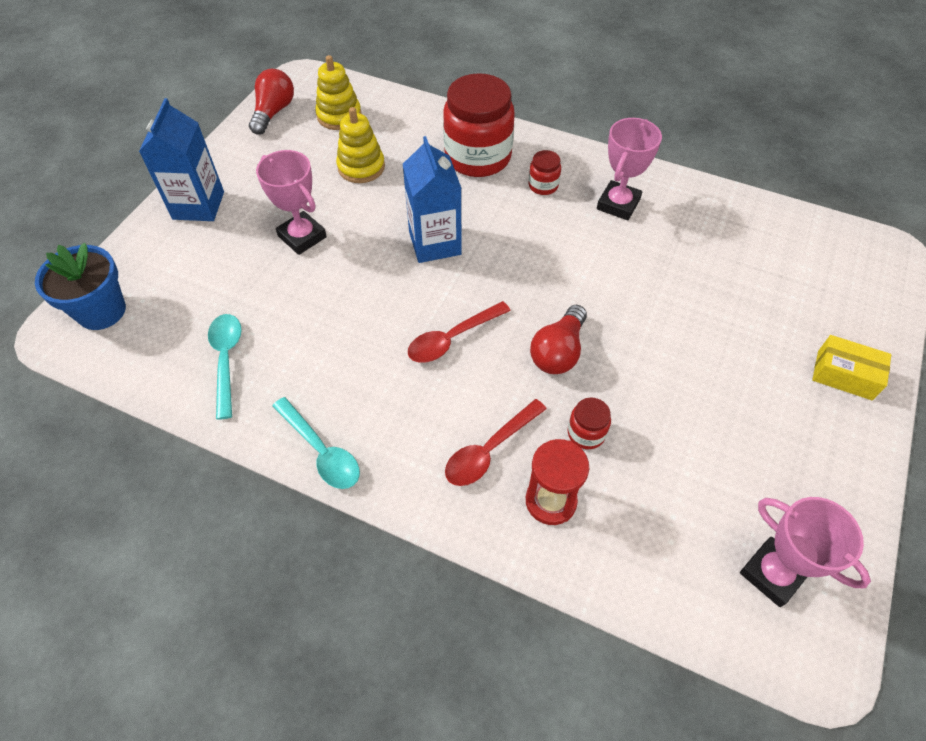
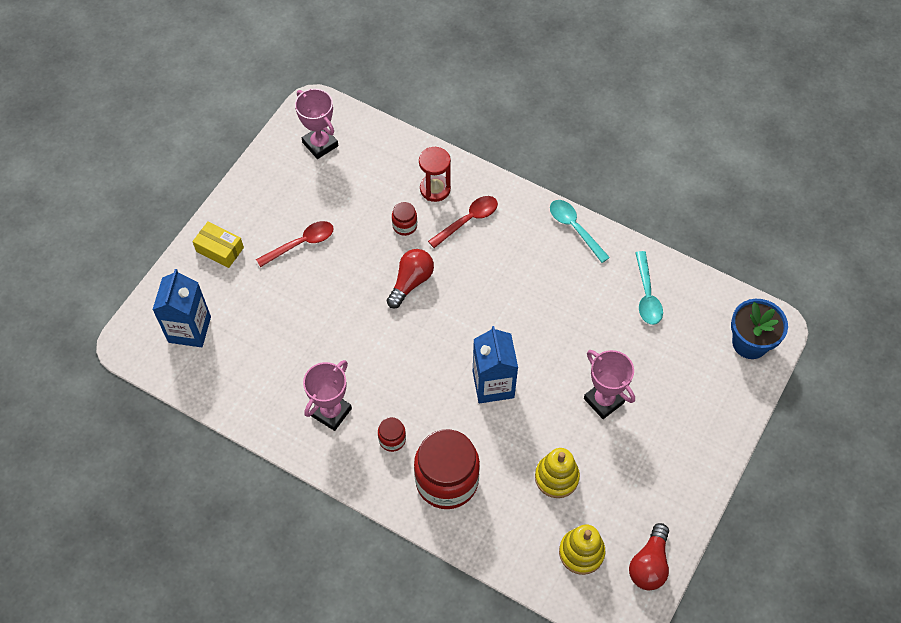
camera: 175 degrees left, 5 degrees up
(198, 205) = (699, 443): blue carton -> blue carton (189, 329)
(452, 338) = (485, 298): red spoon -> red spoon (301, 243)

